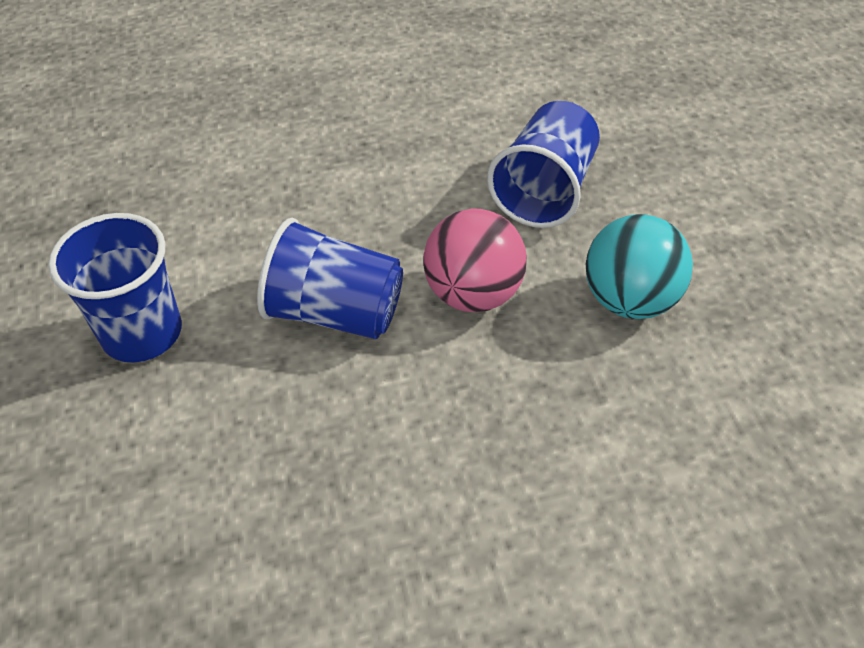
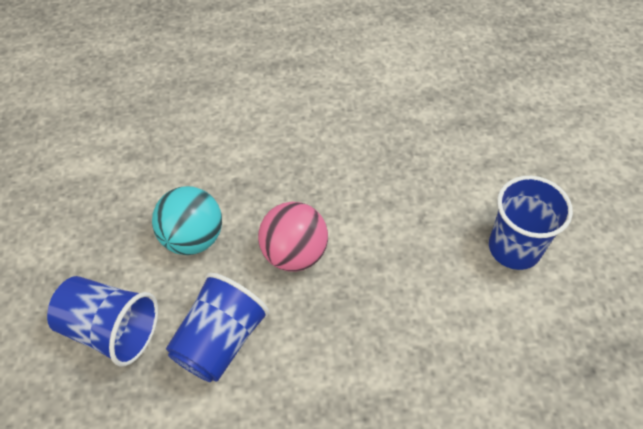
camera: 175 degrees left, 5 degrees up
(336, 312) = (387, 249): blue cup -> blue cup (111, 330)

